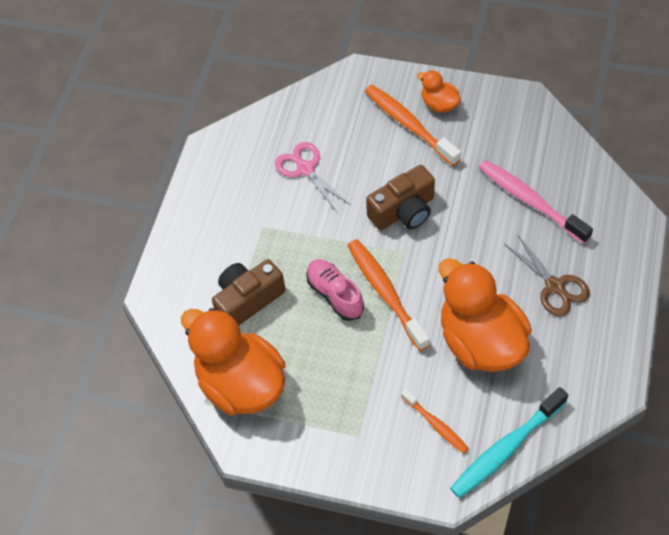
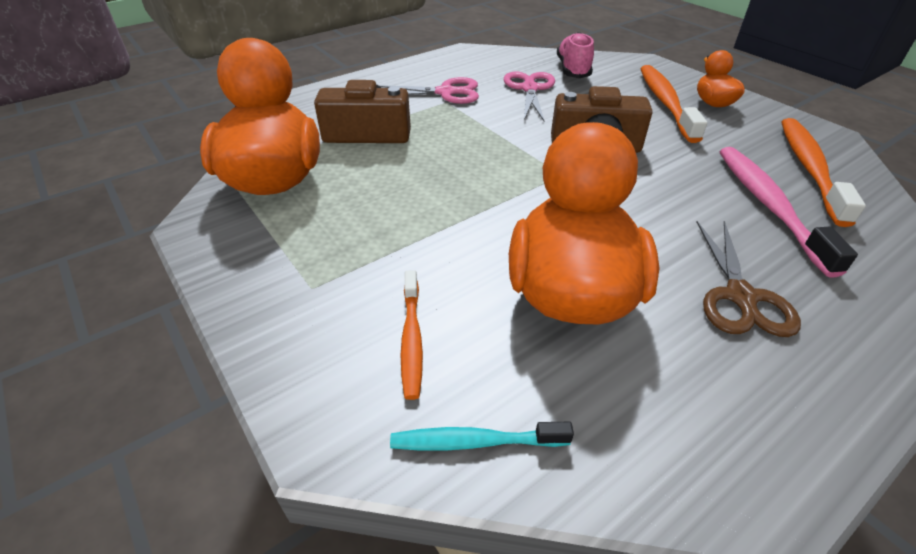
camera: 35 degrees right, 15 degrees down
(251, 215) = (445, 92): none -> pink scissors
(335, 295) = (449, 168): pink shoe -> pink shoe (573, 69)
(385, 292) = (503, 191): orange toothbrush -> orange toothbrush (809, 168)
(506, 448) = (475, 442): turquoise toothbrush -> turquoise toothbrush, size x0.58

